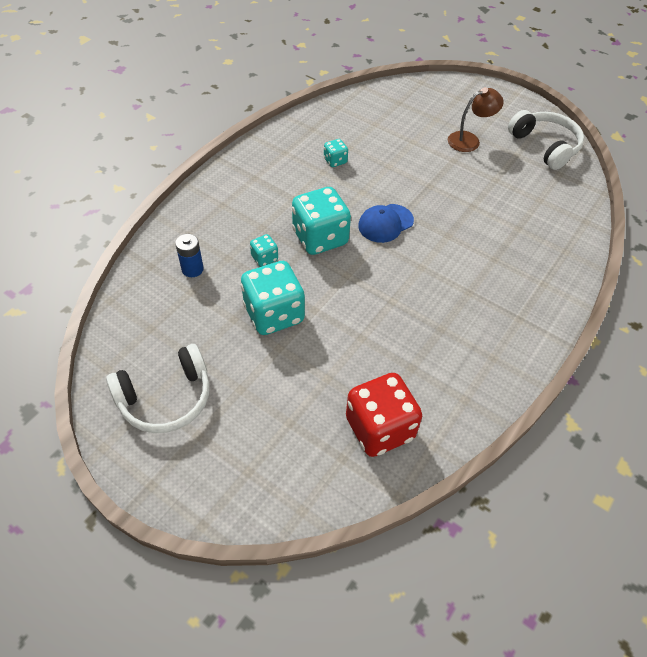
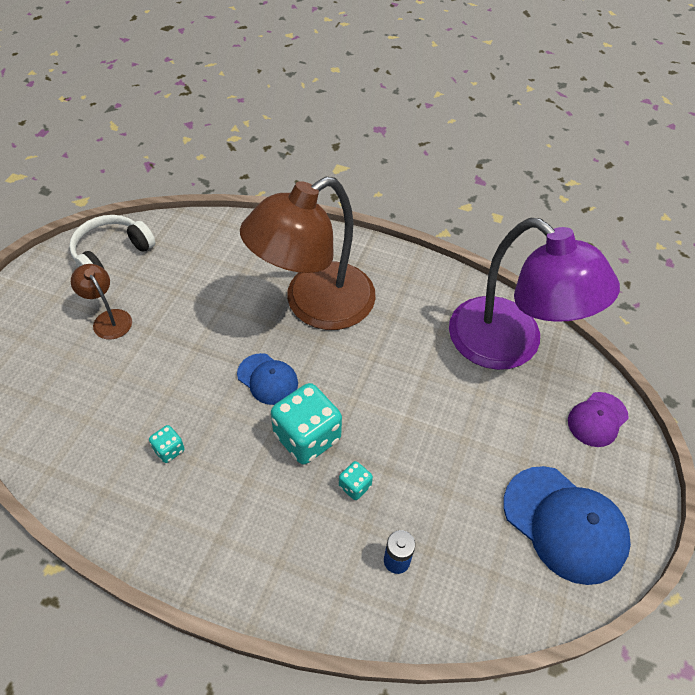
camera: 105 degrees left, 0 degrees up
(166, 398) = (565, 524): white headphones -> blue cap
(260, 480) = (597, 419): none -> purple cap
(274, 314) = (427, 455): turquoise dice -> none
(379, 428) = (510, 346): red dice -> purple lamp
(465, 270) = (315, 305): none -> brown lamp

